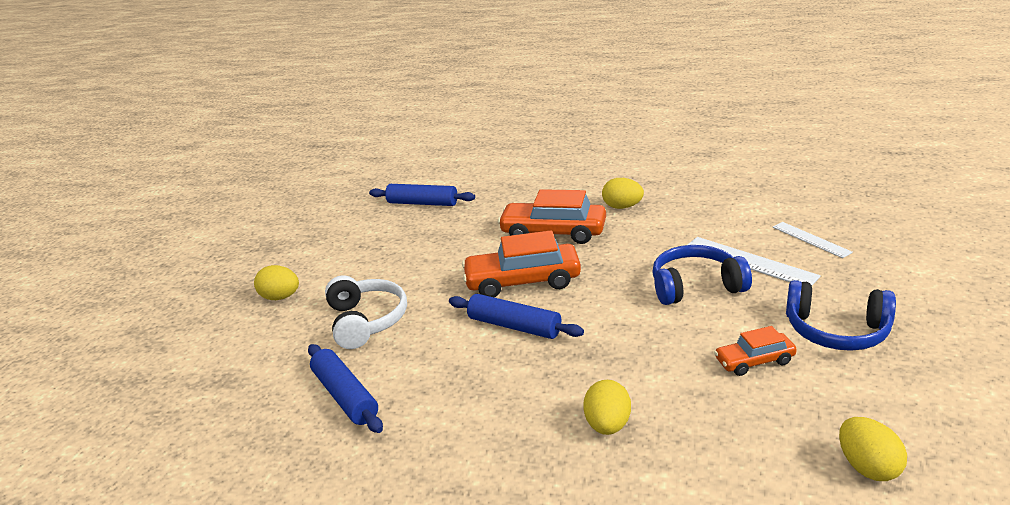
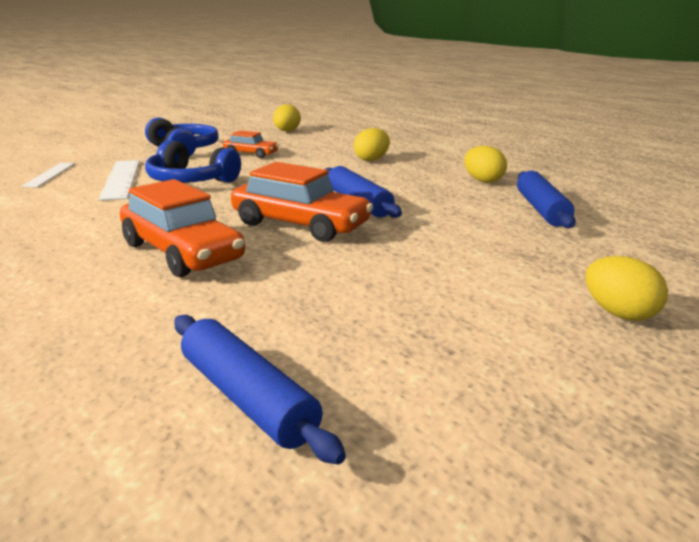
camera: 150 degrees left, 5 degrees down
(366, 321) = (497, 248): white headphones -> none
(622, 207) = (57, 247): yellow egg -> yellow egg (483, 181)

